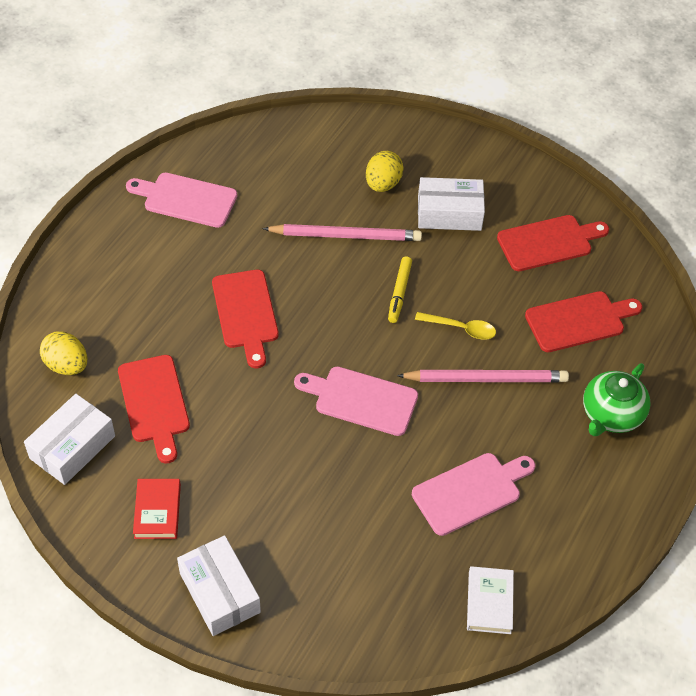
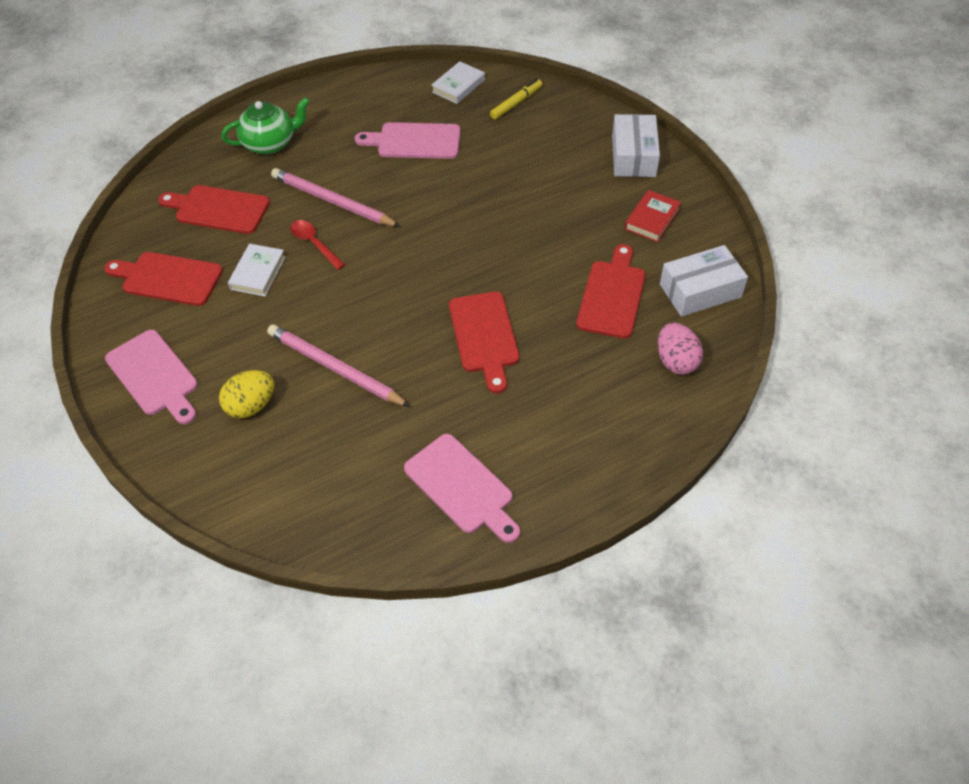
camera: 145 degrees left, 0 degrees up
(67, 365) = (676, 361): yellow egg -> pink egg
(245, 313) = (484, 336): red cutting board -> red cutting board turned 150 degrees clockwise
(361, 399) = (440, 227): pink cutting board -> pink cutting board (154, 376)
(399, 293) = (336, 294): yellow marker -> yellow marker (516, 103)
(449, 213) = (221, 345): white box -> none
(461, 328) = (314, 244): yellow spoon -> red spoon
(481, 280) = (258, 273): none -> white book

